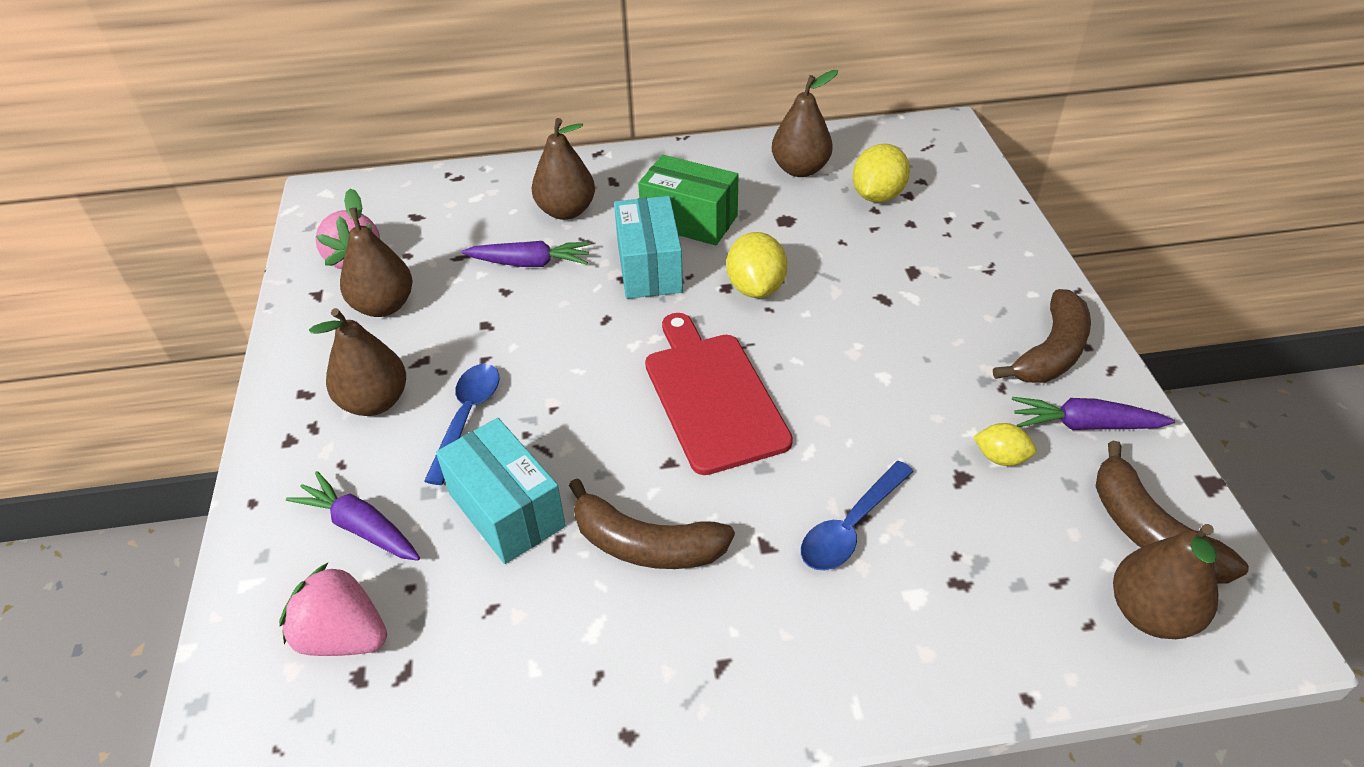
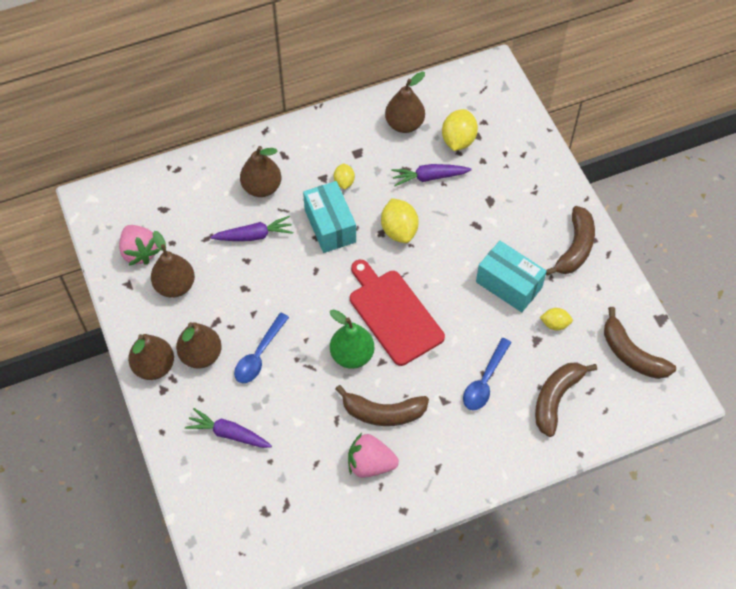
camera: 15 degrees left, 15 degrees up
(343, 636) = (247, 493): pink strawberry -> pink strawberry (370, 464)
(467, 417) = (259, 355): blue spoon -> blue spoon turned 150 degrees counterclockwise
(506, 510) = (303, 407): turquoise box -> turquoise box (509, 285)
(621, 444) = (352, 355): none -> green pear
(689, 220) = (344, 182): green box -> yellow lemon
(987, 582) = (556, 398): none -> brown banana
(1085, 425) = (596, 294): purple carrot -> purple carrot (429, 177)
(1151, 613) = (633, 399): brown pear -> brown pear (154, 366)

